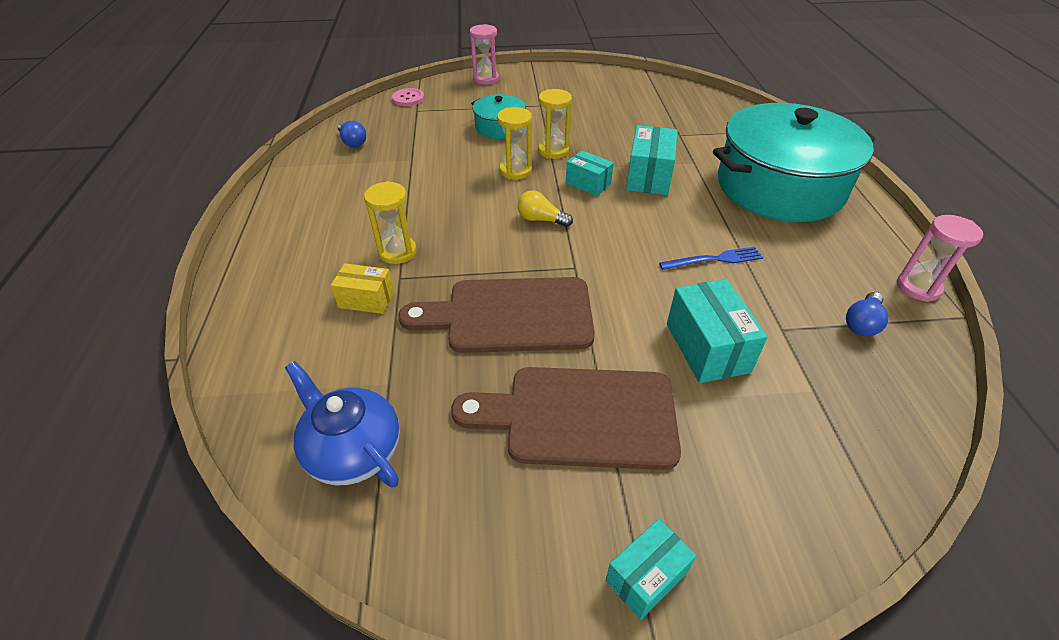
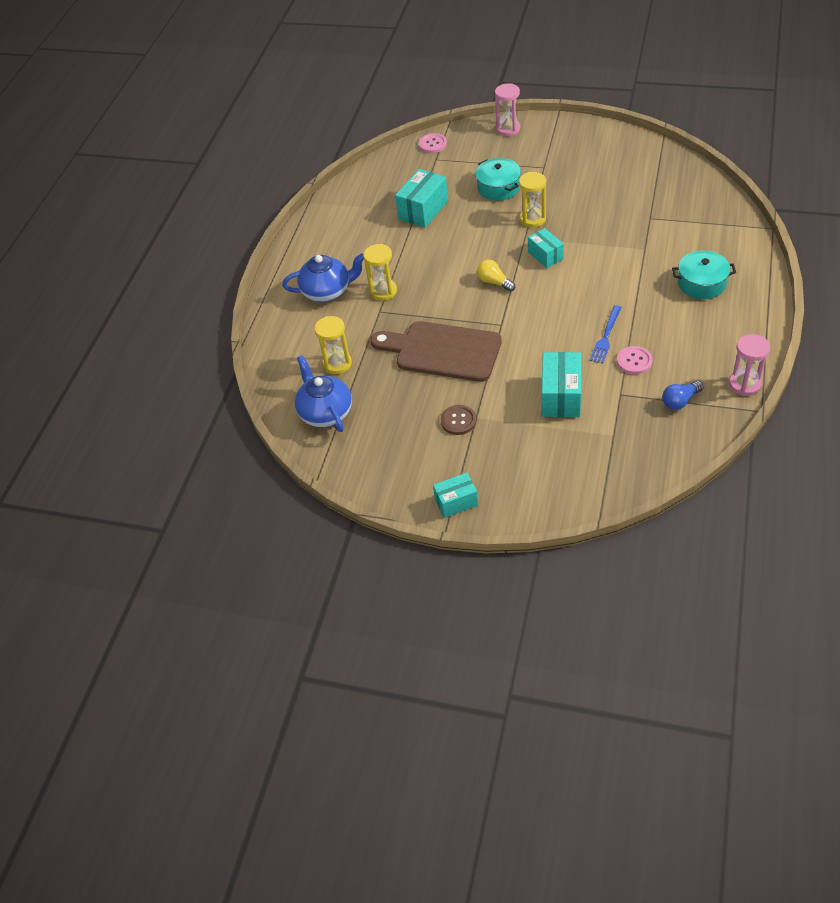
camera: 25 degrees right, 5 degrees up
(316, 264) = (327, 291): none -> blue teapot
(353, 142) = (376, 186): blue light bulb -> none
(366, 299) = (354, 323): yellow box -> none
(515, 171) = (493, 234): yellow hourglass -> yellow hourglass (337, 364)
(580, 417) = (458, 421): brown cutting board -> brown button
(649, 176) = (598, 257): turquoise box -> turquoise box (423, 210)
(714, 259) = (606, 336): blue fork -> blue fork turned 105 degrees clockwise
(769, 283) = (634, 361): none -> pink button
(779, 187) = (701, 283): turquoise pot -> turquoise pot, size x0.45

